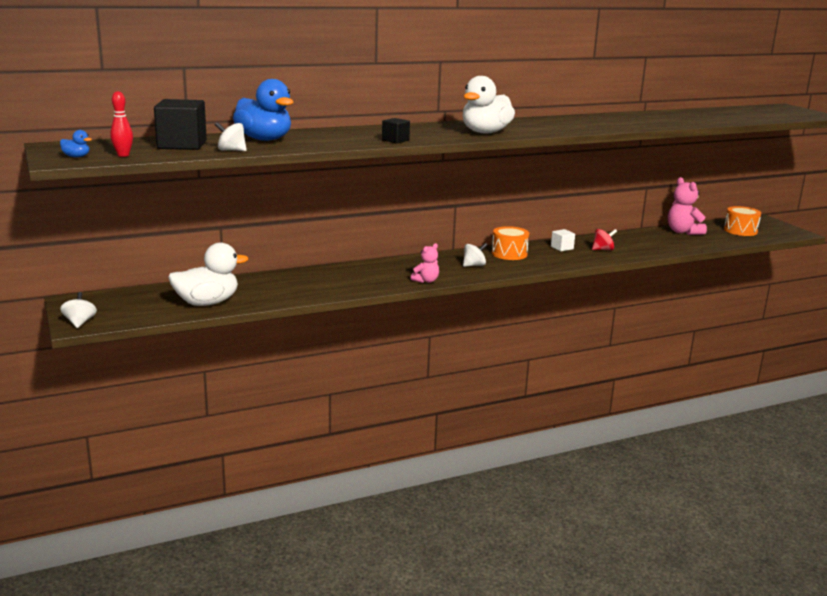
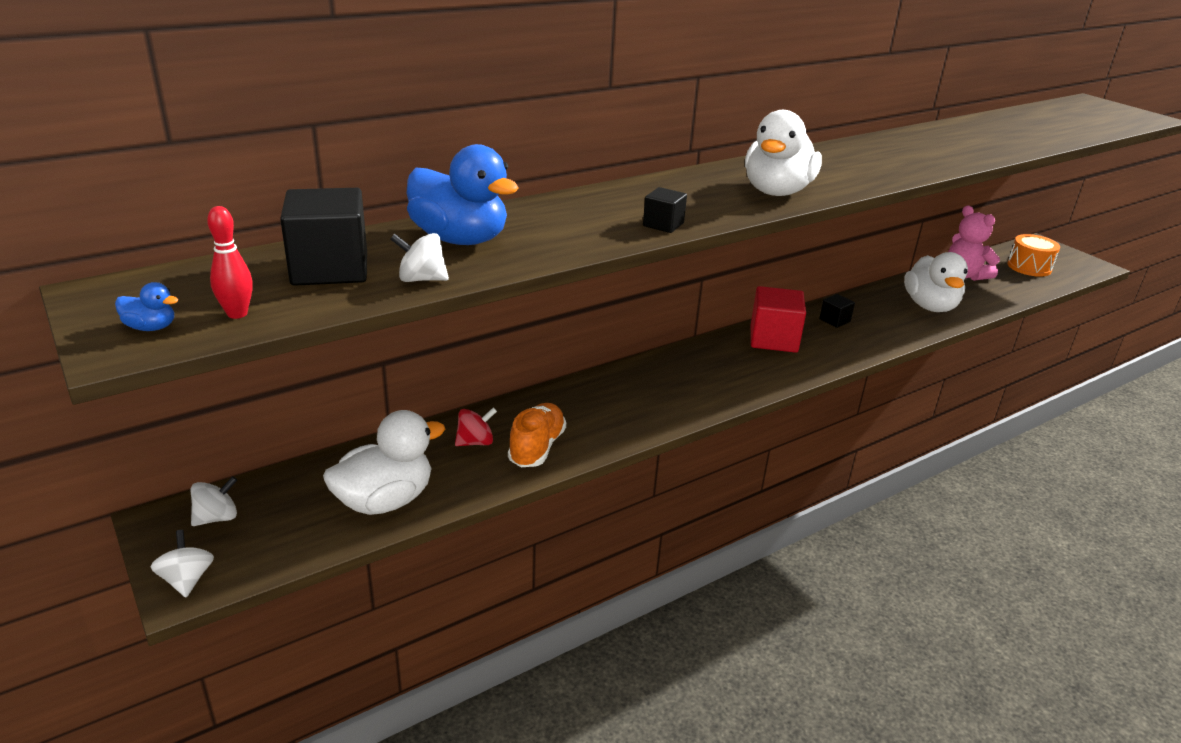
camera: 10 degrees left, 10 degrees up
(314, 289) = (537, 448): none -> orange shoe
(426, 281) = (689, 410): pink teddy bear -> none
(474, 265) = (738, 369): white spinning top -> white spinning top (217, 518)
(509, 254) = (773, 339): orange drum -> red cube
(562, 248) = (834, 320): white cube -> black cube
(603, 249) = (887, 319): red spinning top -> red spinning top (475, 442)
(642, 245) = (930, 306): none -> white duck

